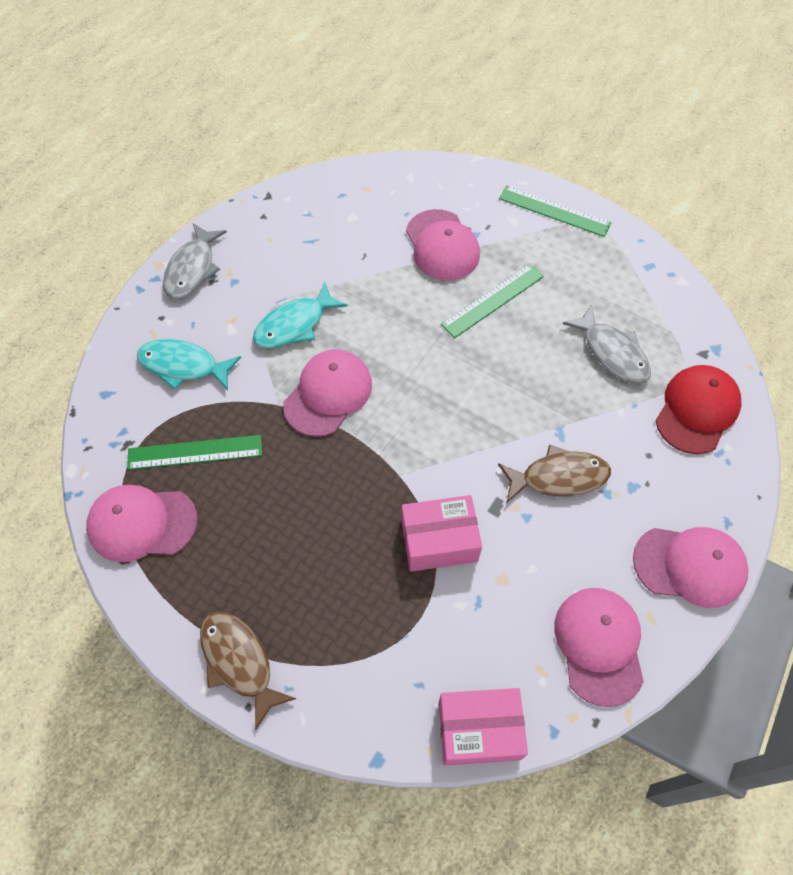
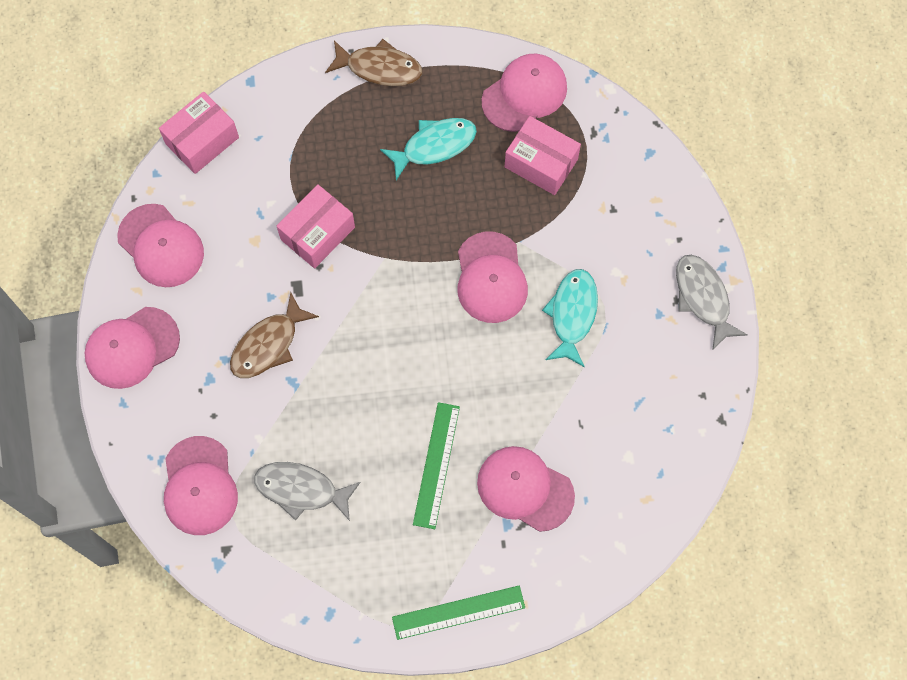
camera: 140 degrees right, 10 degrees up
(183, 366) = (618, 216): turquoise fish -> turquoise fish (434, 146)
(195, 452) = (541, 163): green ruler -> pink box
(697, 410) = (199, 486): red cap -> pink cap

